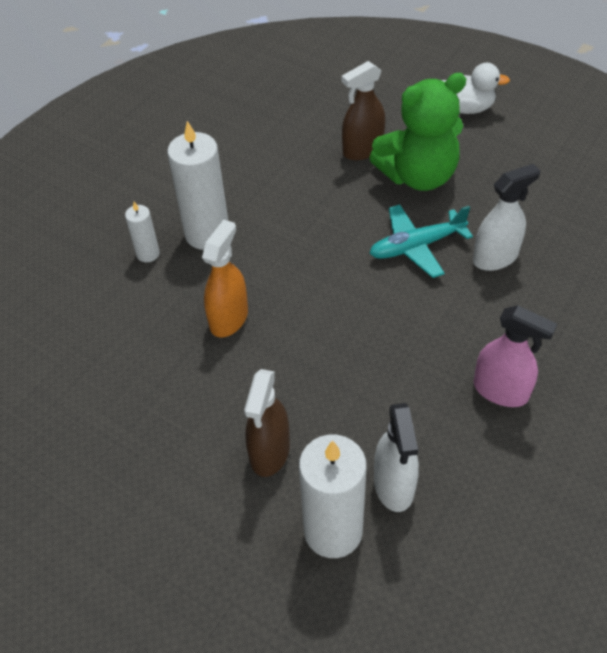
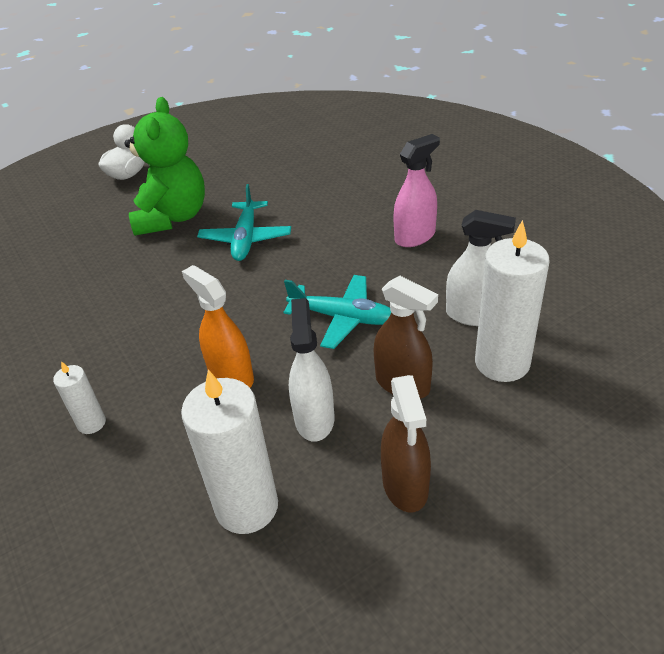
camera: 65 degrees left, 10 degrees down
(207, 234) = (109, 367): white candle -> white candle (247, 506)
(337, 372) = (343, 318): none -> turquoise plane
(362, 150) = (111, 239): brown spray bottle -> brown spray bottle (405, 485)
(495, 257) = (291, 204): white spray bottle -> white spray bottle (314, 418)

